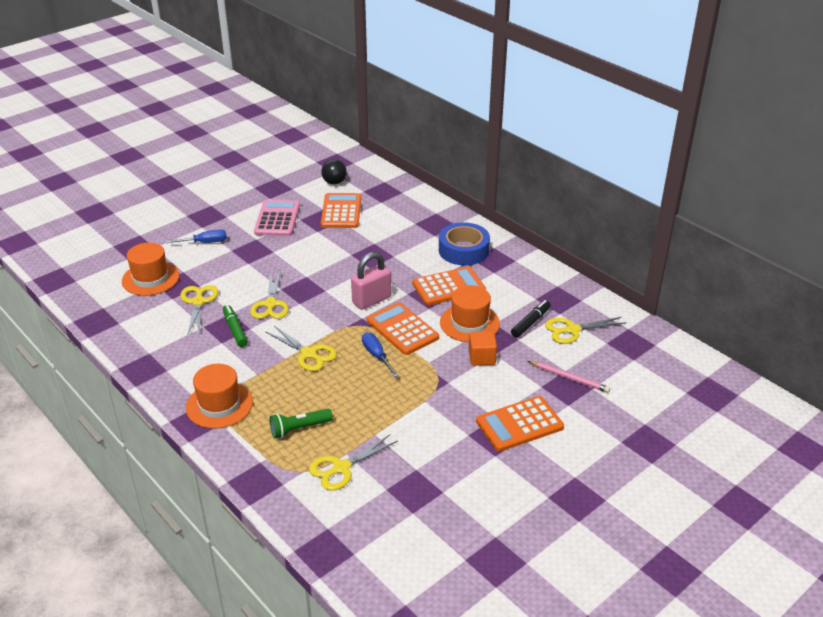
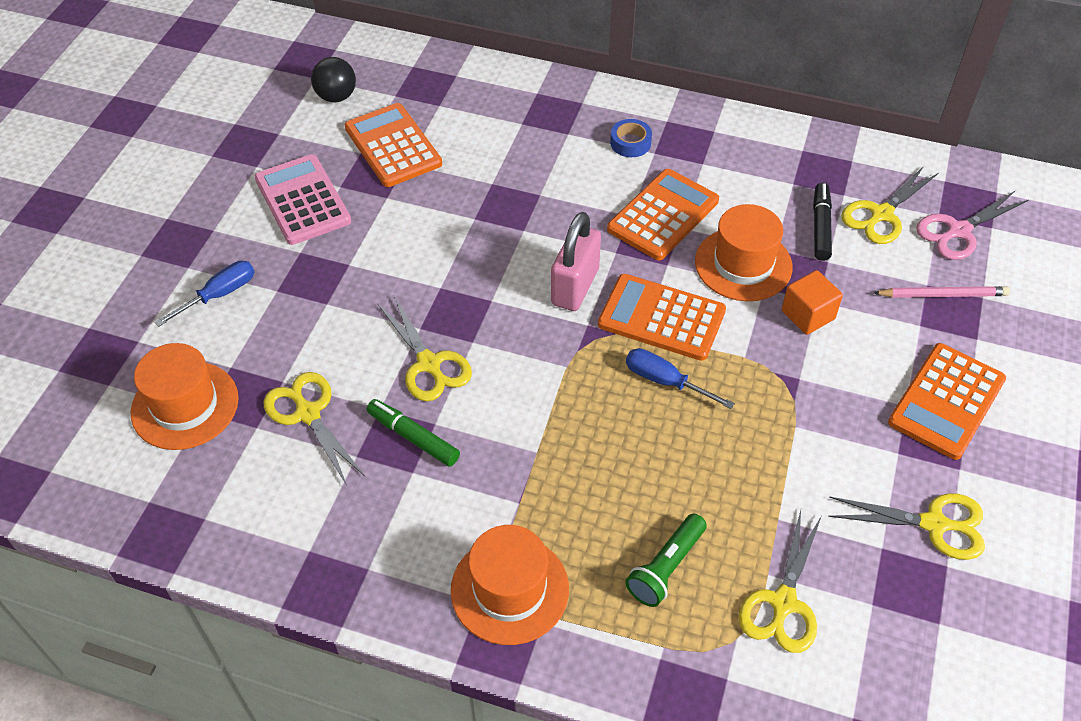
camera: 30 degrees left, 15 degrees up
(308, 354) = (565, 426): yellow scissors -> yellow scissors (933, 524)
(463, 250) = (630, 143): blue tape -> blue tape, size x0.49
(611, 354) = (958, 231): none -> pink scissors

